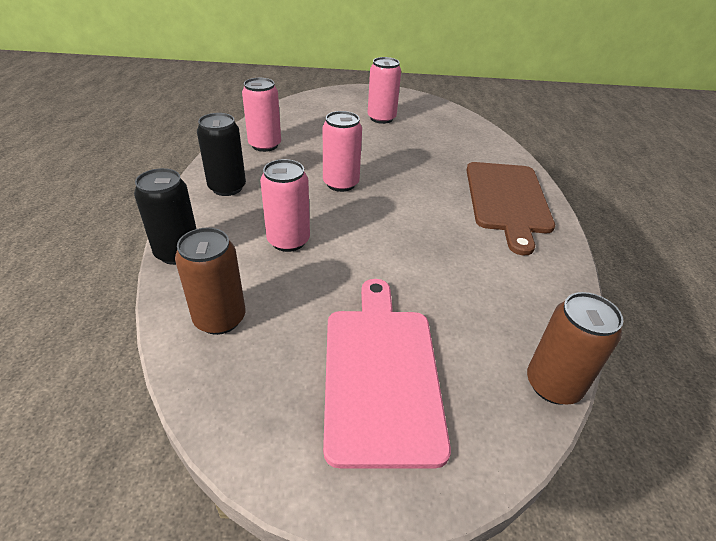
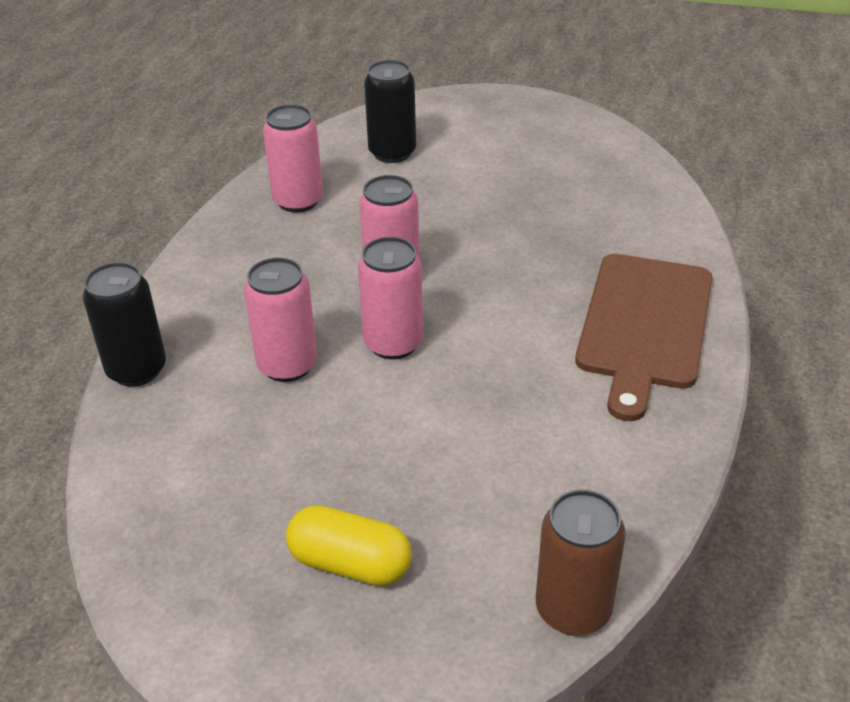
camera: 15 degrees right, 0 degrees up
(220, 319) = (169, 468): brown can -> none
(227, 188) = (224, 272): black can -> black can (392, 153)
(381, 118) = (500, 158): pink can -> pink can (393, 343)
(381, 373) = (350, 564): pink cutting board -> yellow capsule

